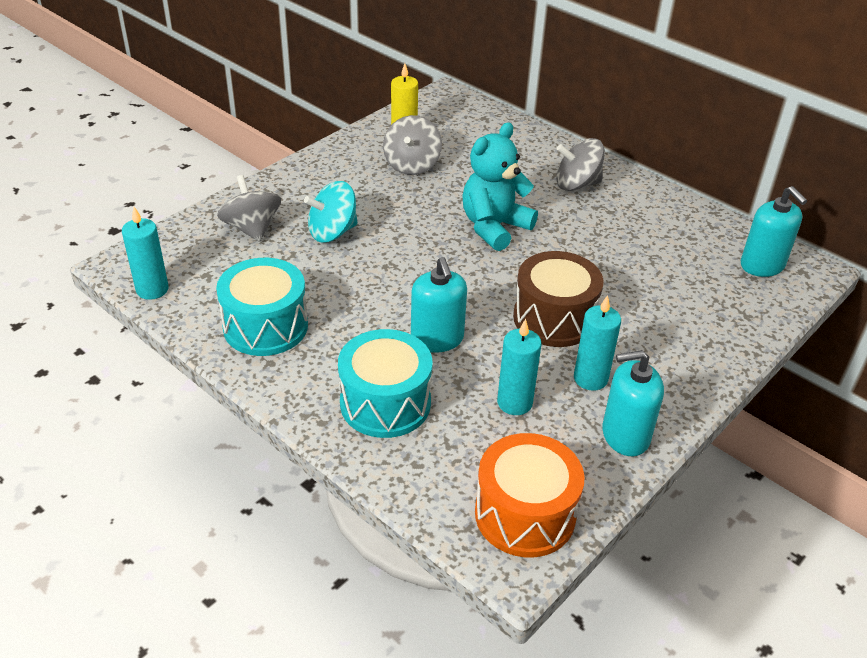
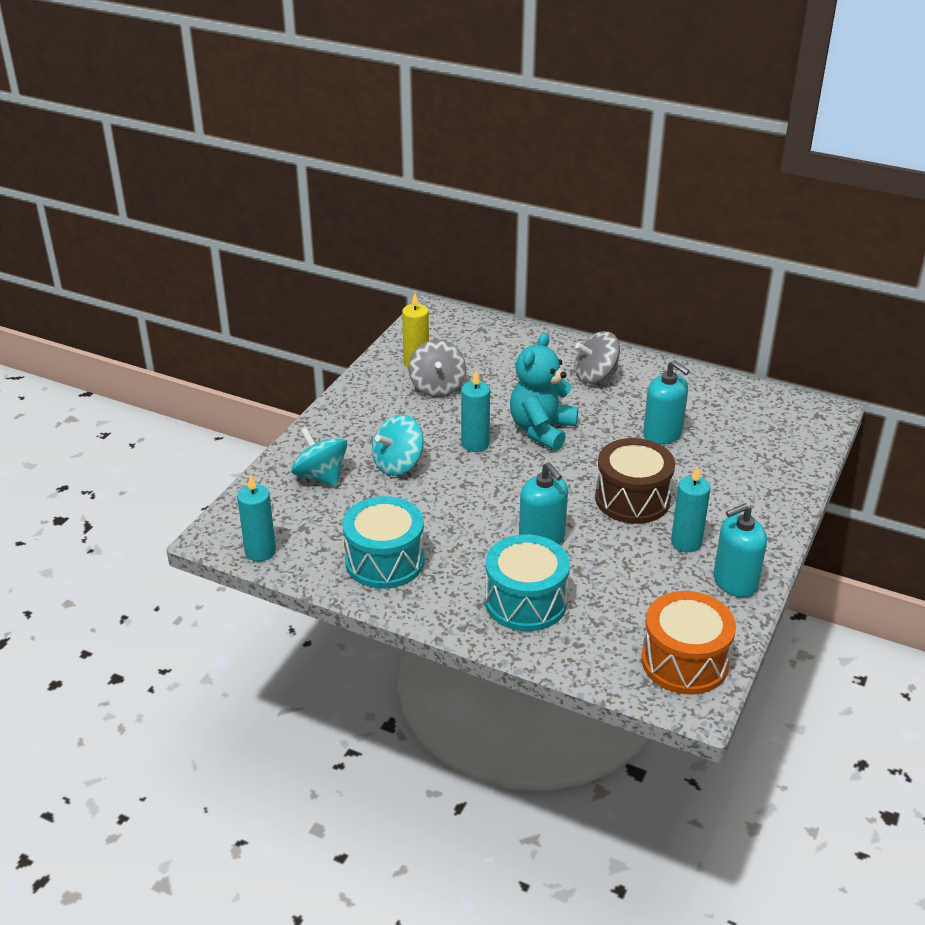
camera: 15 degrees left, 5 degrees down
(252, 228) = (321, 476): grey spinning top -> turquoise spinning top
(514, 403) = (633, 576): turquoise candle -> turquoise candle (475, 444)
(762, 265) = (783, 416): turquoise soap dispenser -> turquoise soap dispenser (662, 434)

